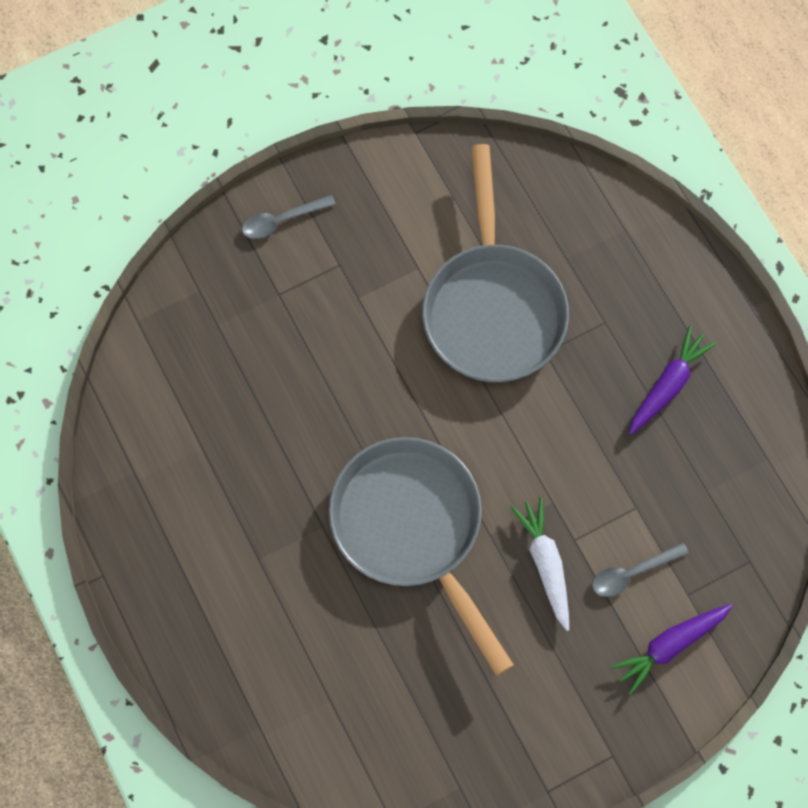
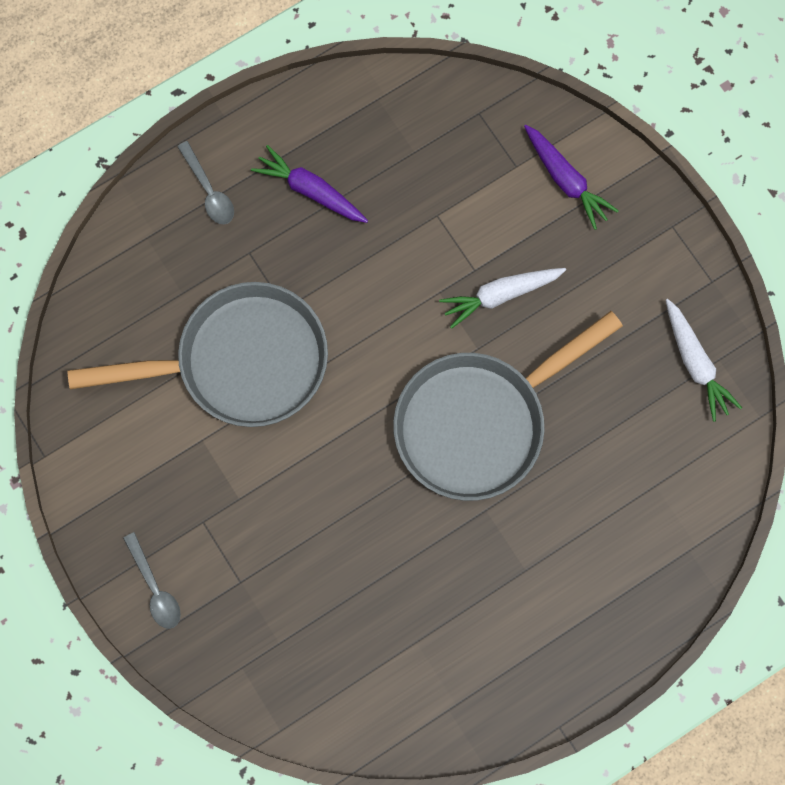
camera: 95 degrees left, 5 degrees up
(457, 760) = (695, 363): none -> white carrot
(632, 573) = (500, 216): grey spoon -> grey spoon (209, 190)

